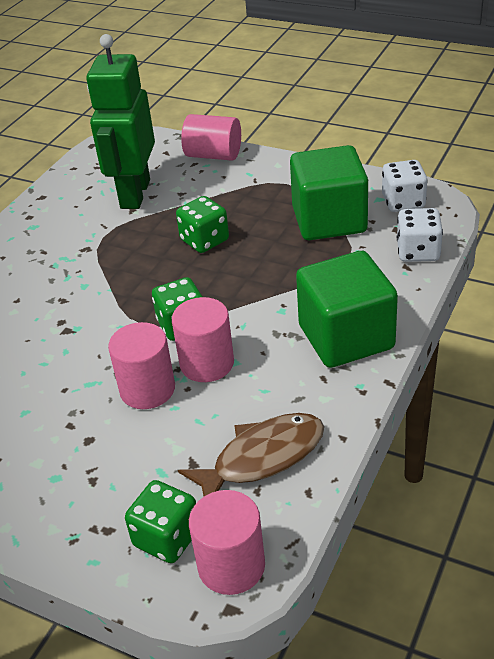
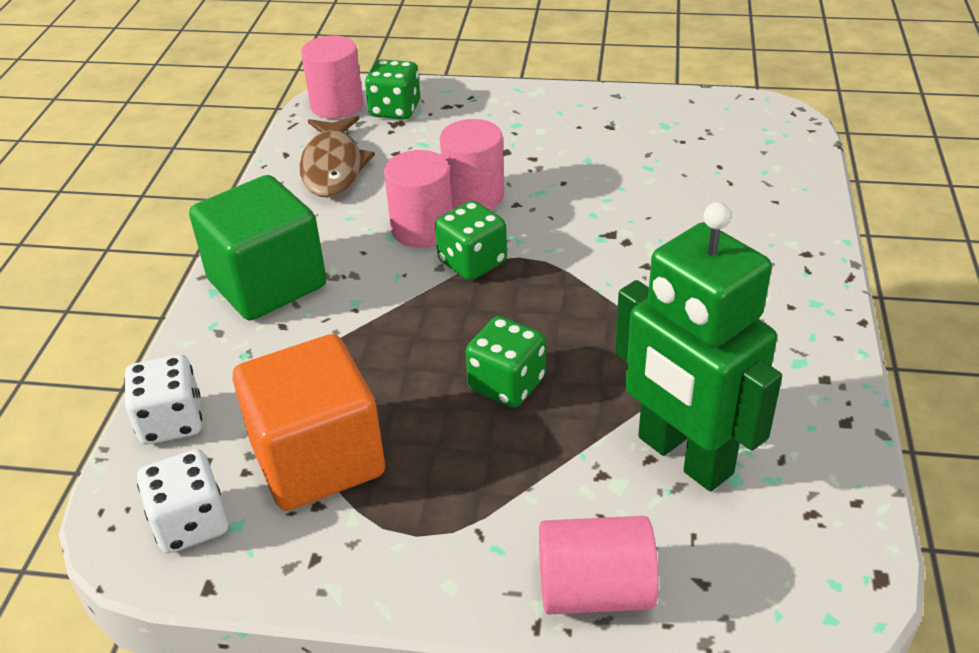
camera: 160 degrees right, 0 degrees up
(134, 194) = (684, 456): green robot -> green robot turned 150 degrees clockwise
(262, 458) = (333, 167): brown fish -> brown fish turned 45 degrees counterclockwise
(329, 220) = (318, 459): green cube -> orange cube

